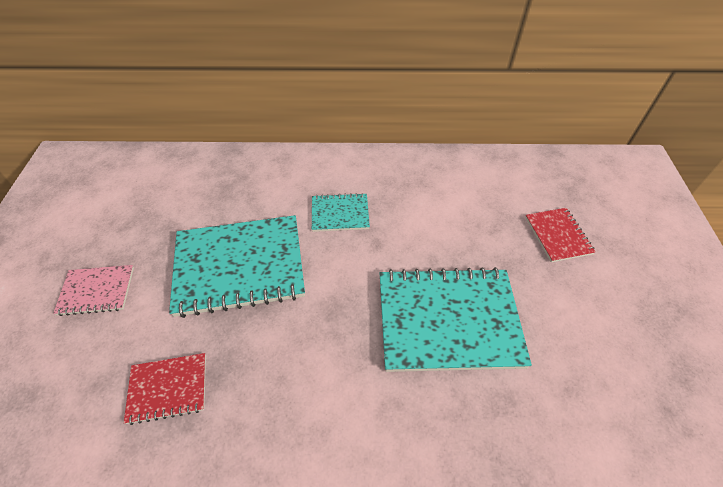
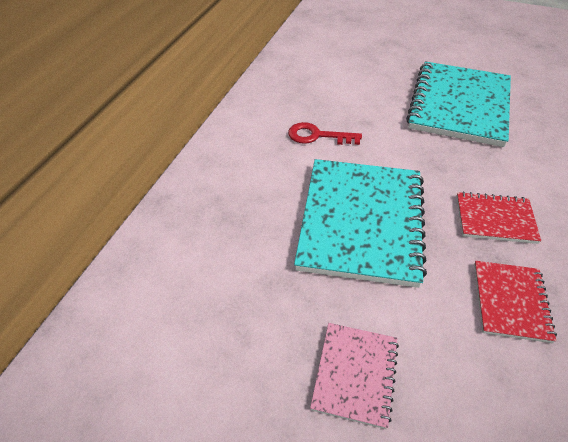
camera: 70 degrees left, 5 degrees down
(340, 214) = (317, 136): turquoise notebook -> red key
(558, 235) = (392, 37): red notebook -> red notebook (495, 219)

